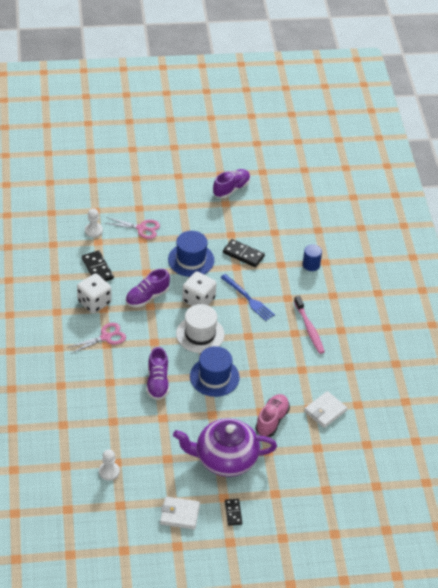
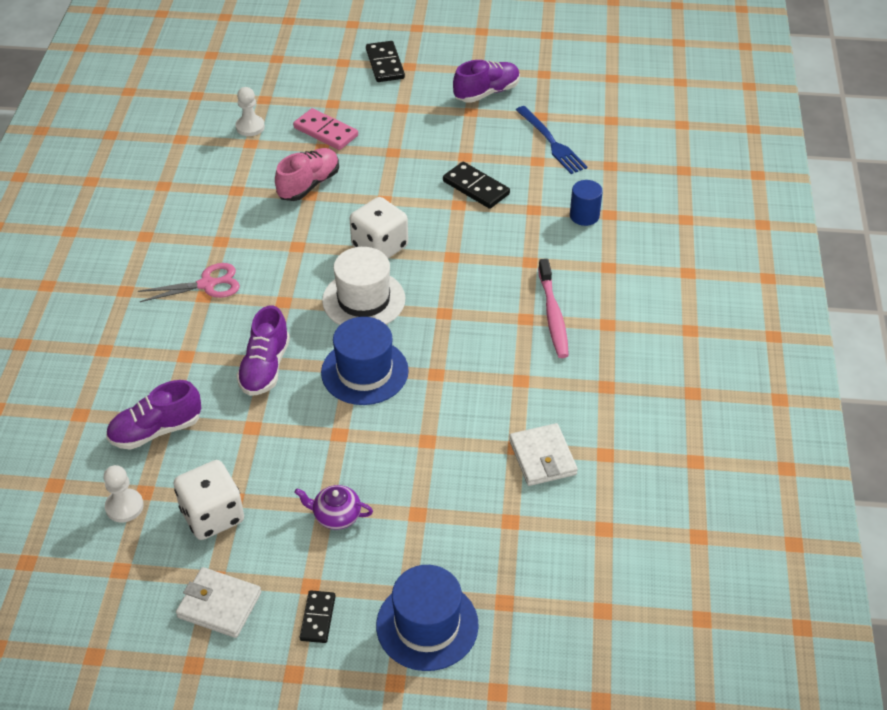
camera: 15 degrees right, 0 degrees up
(94, 302) = (210, 229): white dice -> white dice (212, 515)
(97, 268) = (234, 181): black domino -> black domino (385, 64)
(141, 228) = (325, 132): pink scissors -> pink domino
(147, 297) = (297, 232): purple shoe -> purple shoe (156, 430)
(191, 260) = (388, 185): blue hat -> blue hat (427, 625)
(225, 459) = (336, 516): purple teapot -> purple teapot, size x0.42
(248, 299) = (463, 255): blue fork -> blue fork (551, 142)
(272, 420) = (441, 460): pink shoe -> pink shoe (309, 184)
(325, 411) = (542, 457): white wallet -> white wallet turned 75 degrees counterclockwise

